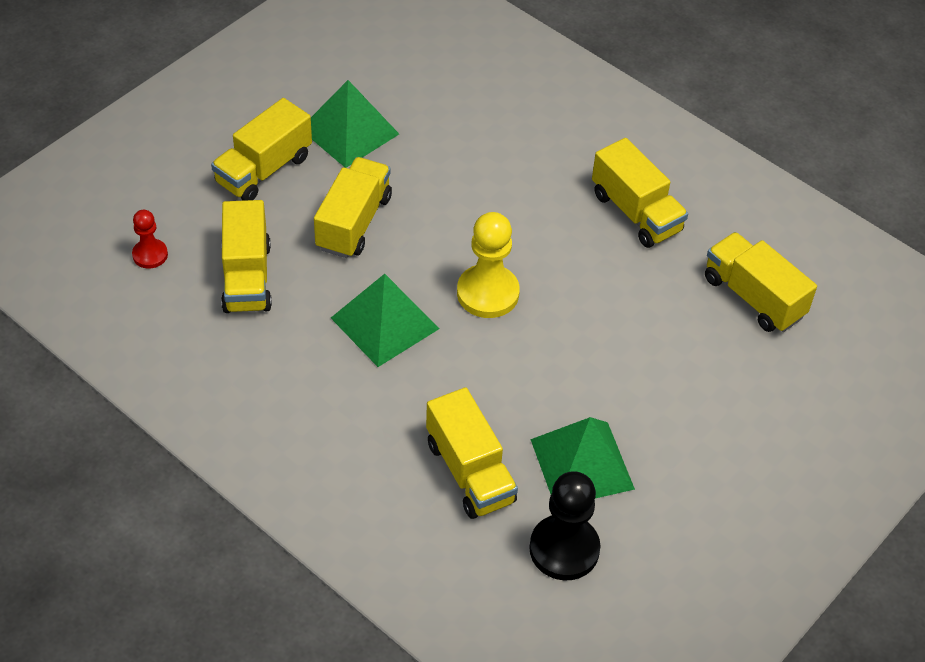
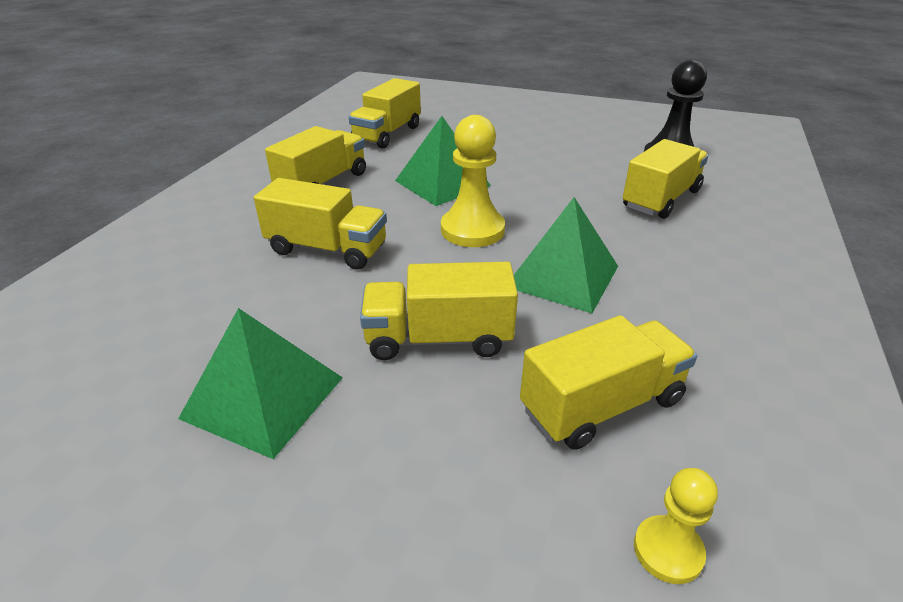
camera: 110 degrees left, 15 degrees down
(150, 255) = (668, 551): red pawn -> yellow pawn
(264, 170) = (388, 469): yellow truck -> yellow truck (327, 249)
(582, 463) = (596, 163): green pyramid -> green pyramid (442, 183)

